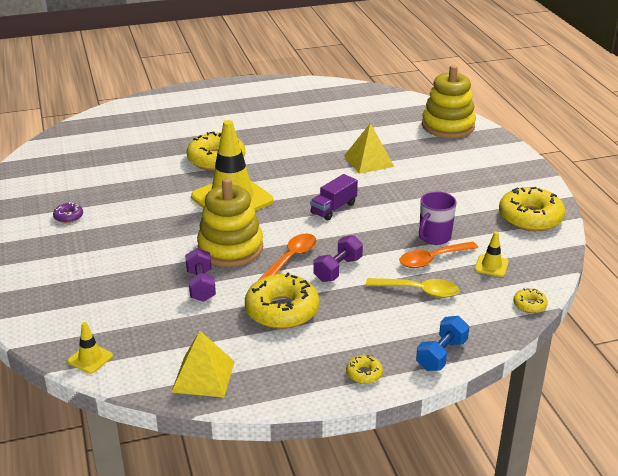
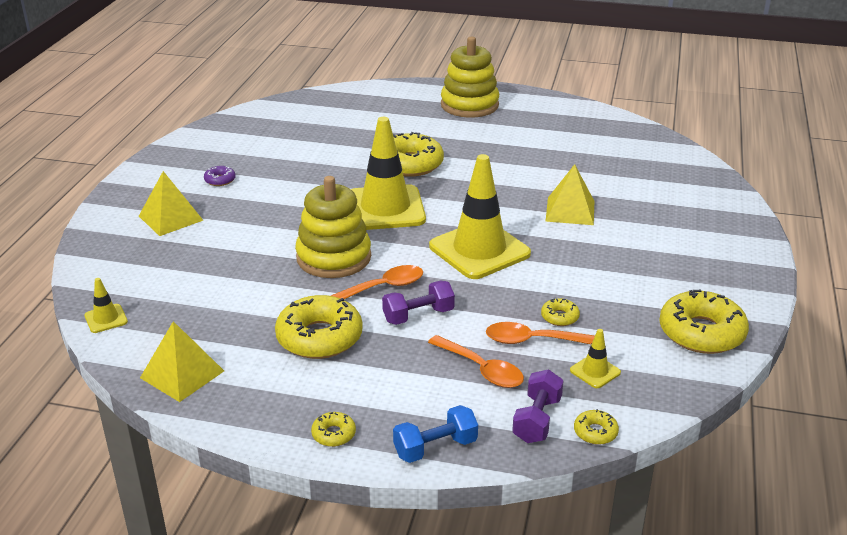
camera: 30 degrees right, 0 degrees up
(58, 260) = (170, 218): none -> yellow pyramid
(201, 286) = (268, 285): purple dumbbell -> purple dumbbell (537, 420)
(333, 208) = (479, 250): purple truck -> yellow traffic cone
(419, 291) = (481, 369): yellow spoon -> orange spoon
(434, 237) = (559, 317): purple mug -> yellow donut
(448, 126) = (705, 197): yellow stacking toy -> yellow stacking toy (469, 105)

